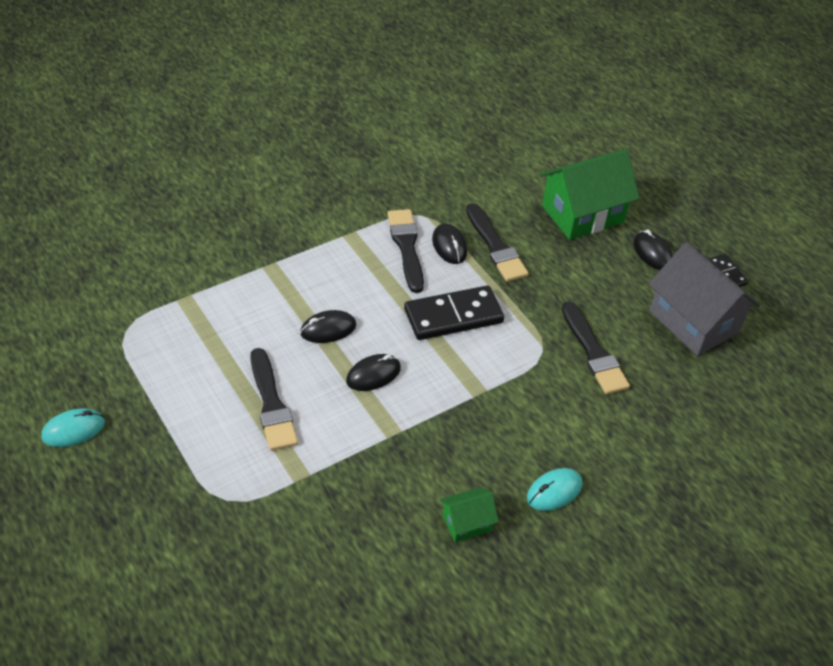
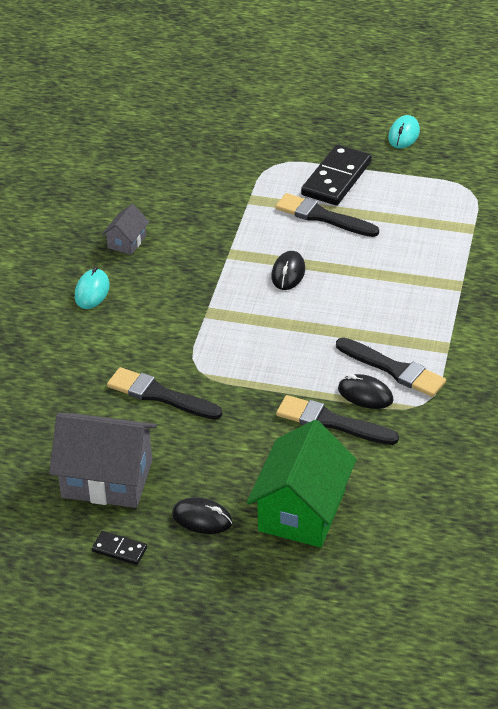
camera: 140 degrees right, 5 degrees down
(328, 329) = (357, 277): black mouse -> none
(453, 316) = (290, 346): black domino -> black domino (336, 178)
(466, 523) = (127, 242): green house -> grey house

